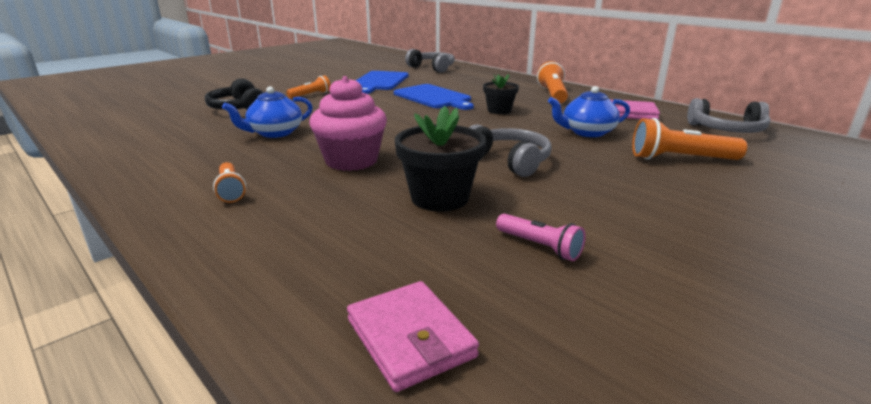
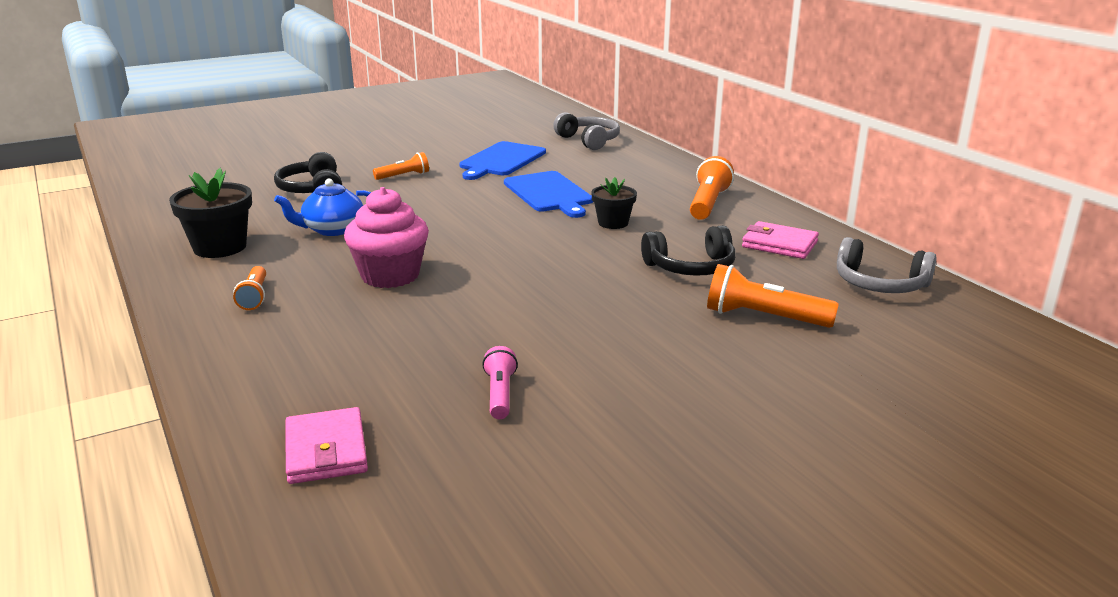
camera: 15 degrees right, 0 degrees up
(440, 198) = (447, 331): black flower pot -> black flower pot (220, 247)
(509, 161) = (559, 296): grey headphones -> none
(539, 247) = (500, 394): pink flashlight -> pink flashlight turned 150 degrees counterclockwise
(587, 132) = (691, 267): blue teapot -> black headphones

